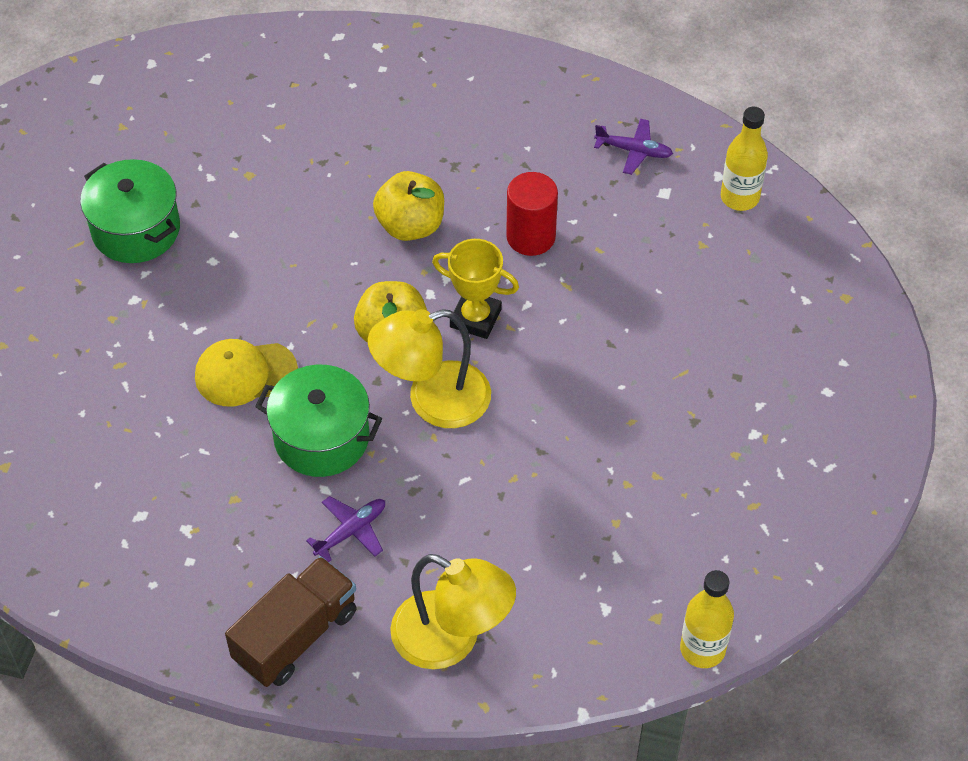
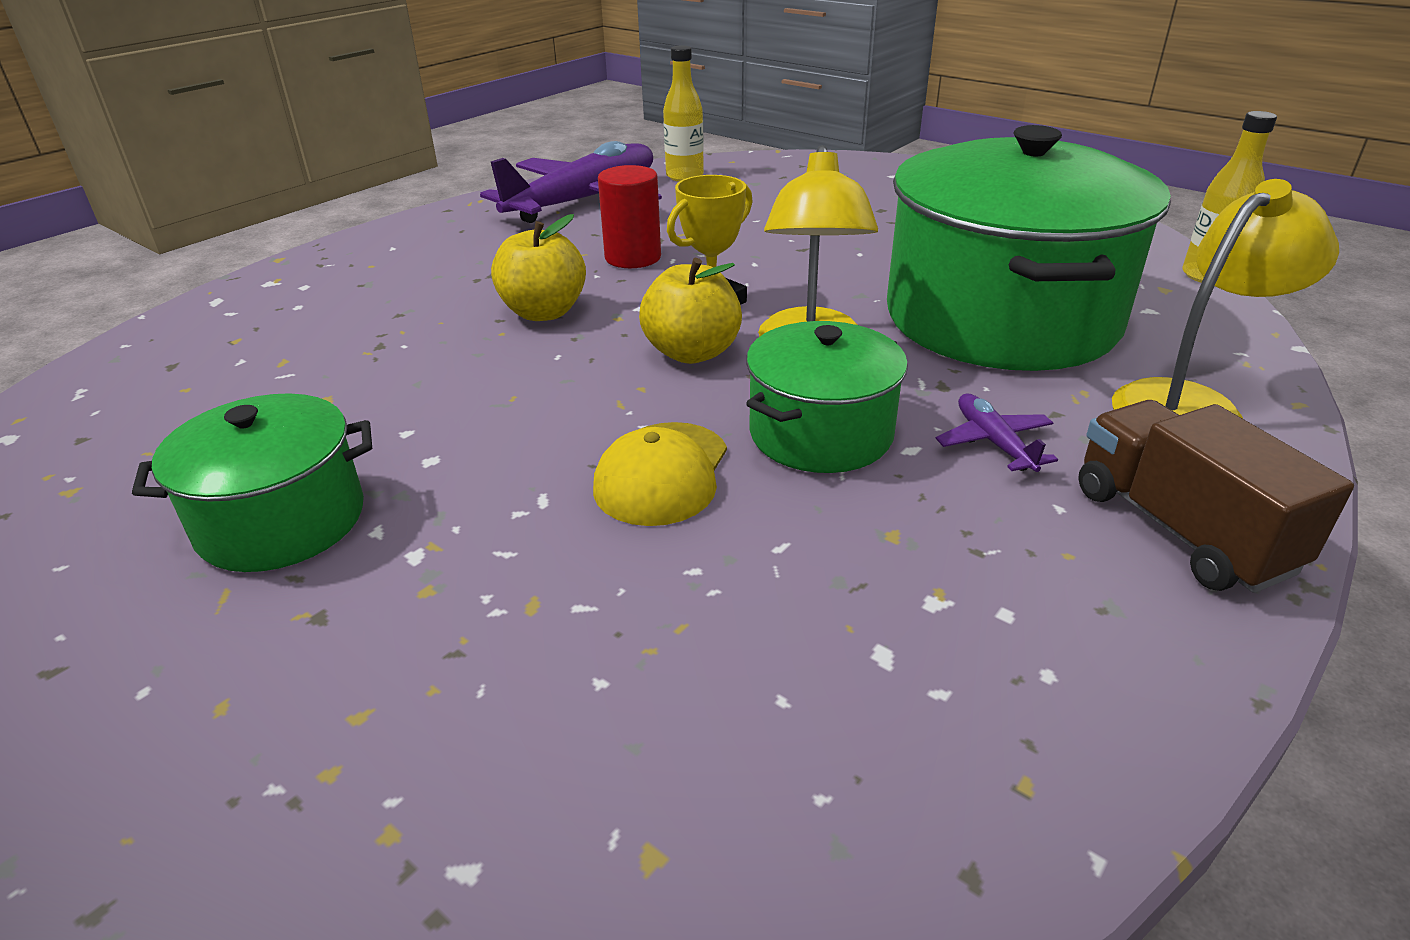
camera: 65 degrees left, 20 degrees down
(538, 508) = (1001, 318): none -> green pot
(634, 151) = (584, 201): purple plane -> purple plane, size x2.46

